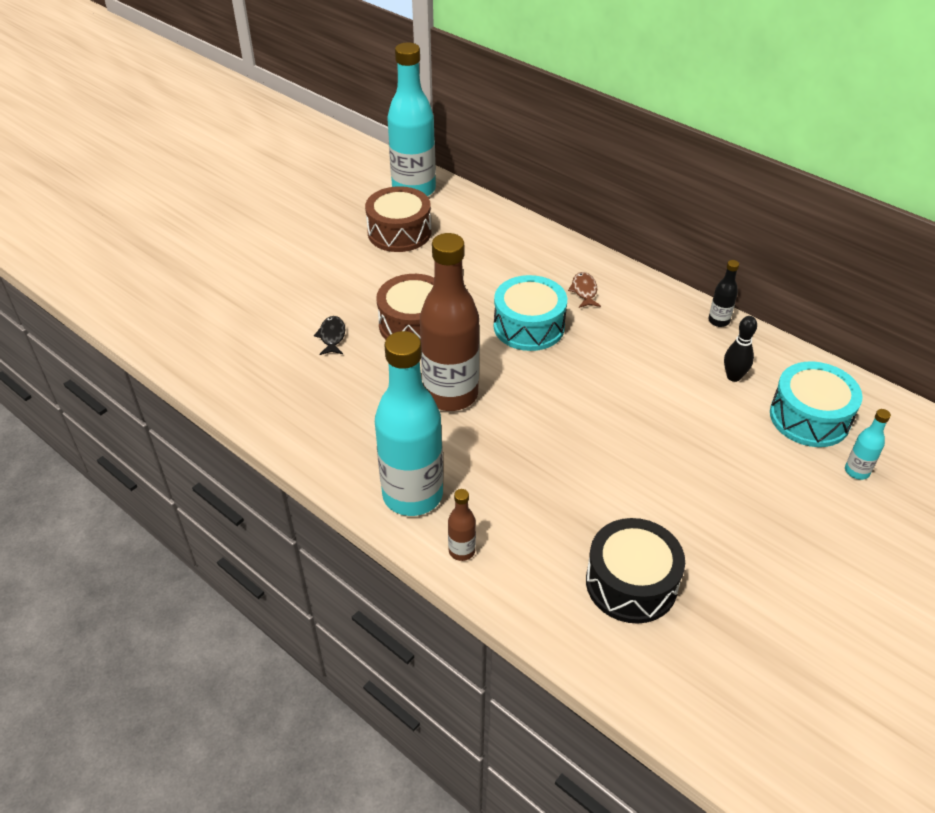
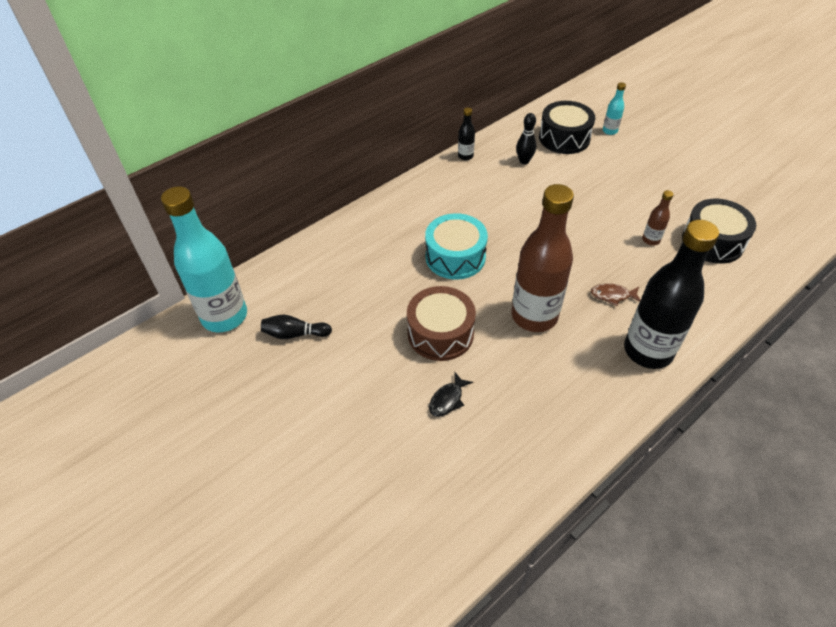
camera: 80 degrees left, 5 degrees up
(332, 336) = (447, 399): black fish -> black fish turned 60 degrees counterclockwise
(399, 232) = (295, 334): brown drum -> black bowling pin
(412, 495) = (648, 351): turquoise bottle -> black bottle
(462, 551) = (699, 325): brown bottle -> brown bottle (651, 240)
(584, 291) = (417, 218): brown fish -> brown fish (612, 295)
(809, 417) = (564, 138): turquoise drum -> black drum

